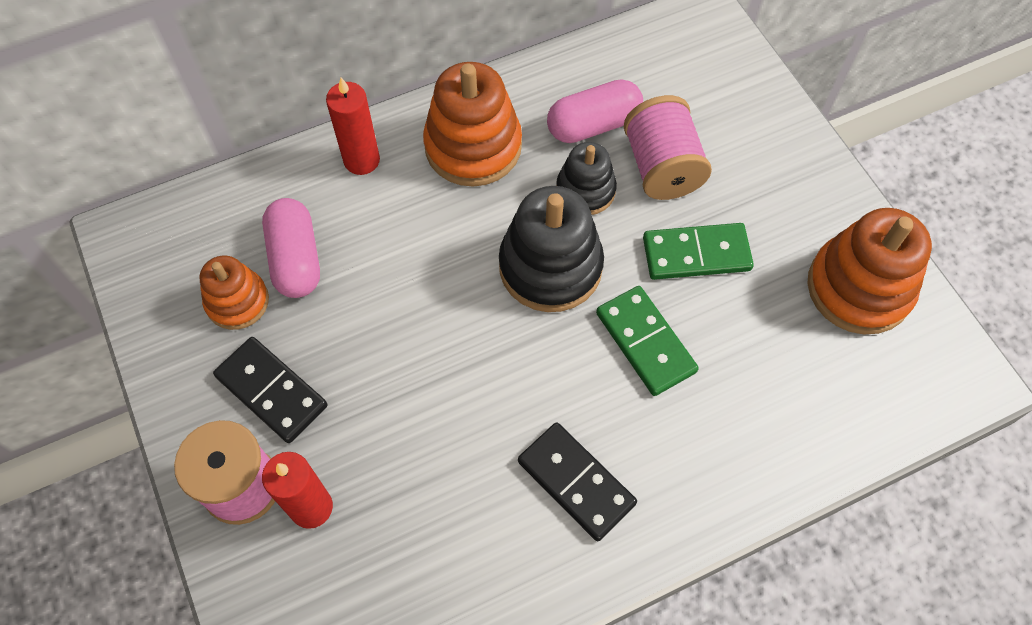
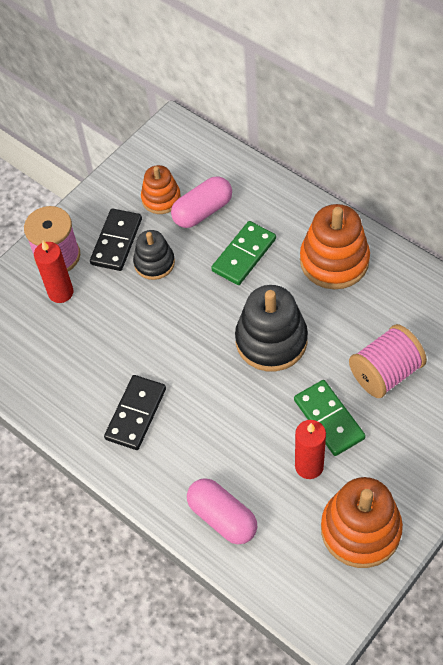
camera: 70 degrees right, 5 degrees down
(361, 160) = (288, 209): red candle -> red candle (309, 466)
(585, 190) = (339, 336): black stacking toy -> black stacking toy (154, 263)
(593, 125) = (394, 319): pink capsule -> pink capsule (222, 517)
(645, 342) = (247, 414): green domino -> green domino (244, 255)

